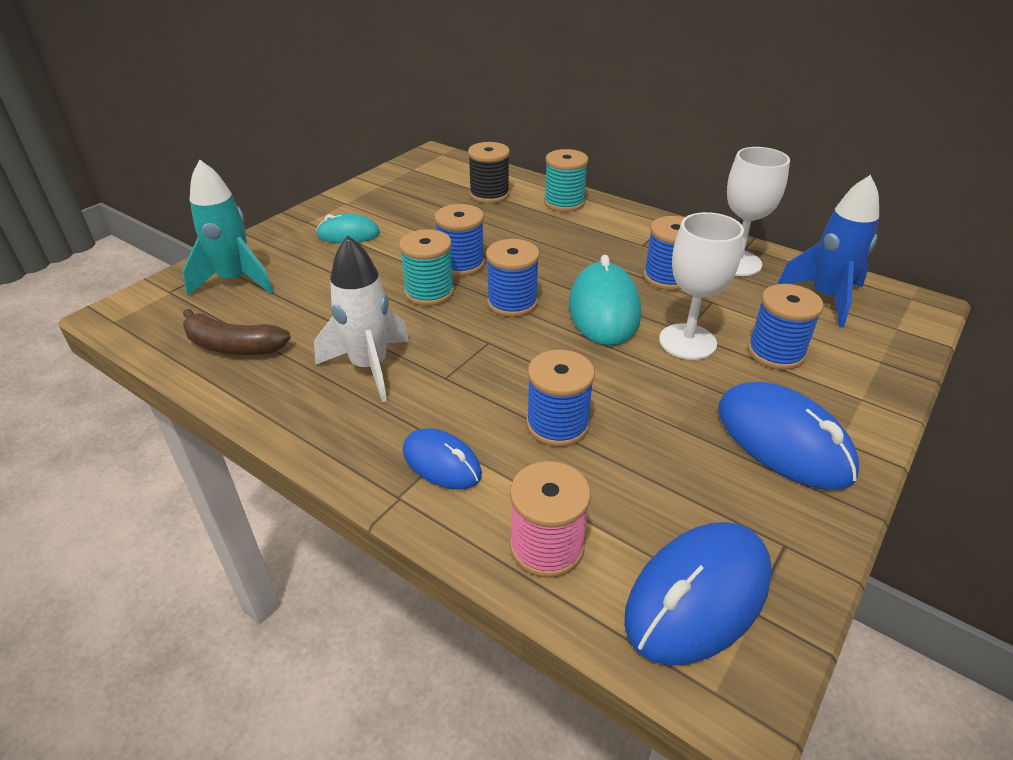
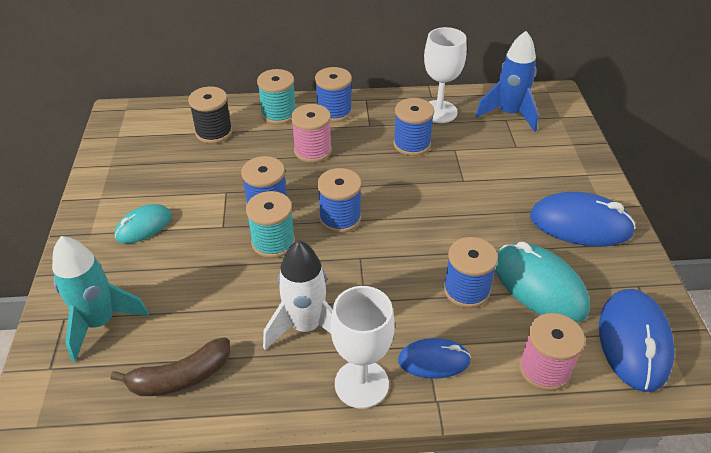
camera: 40 degrees left, 5 degrees up
(558, 241) = (313, 151): none -> pink spool
(604, 310) = (402, 190): turquoise mouse -> turquoise mouse (539, 286)
(687, 342) = (472, 187): white goblet -> white goblet (361, 384)
(775, 352) = (522, 168): blue spool -> blue spool (334, 112)

